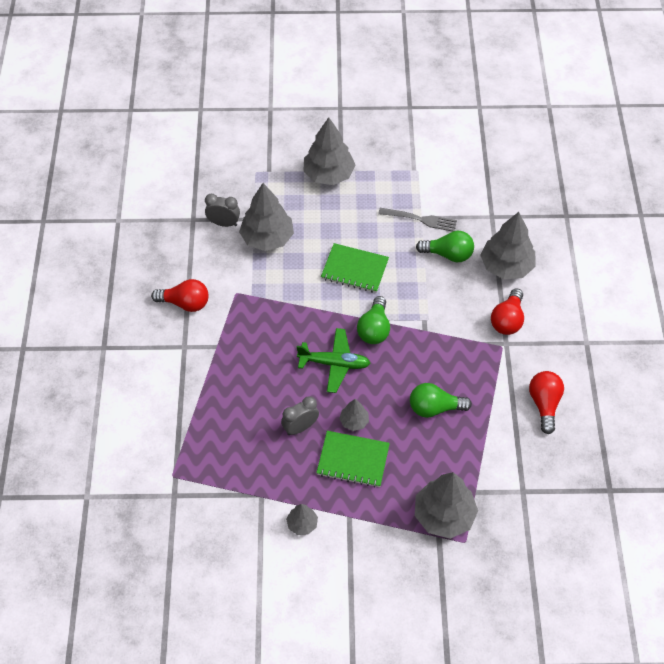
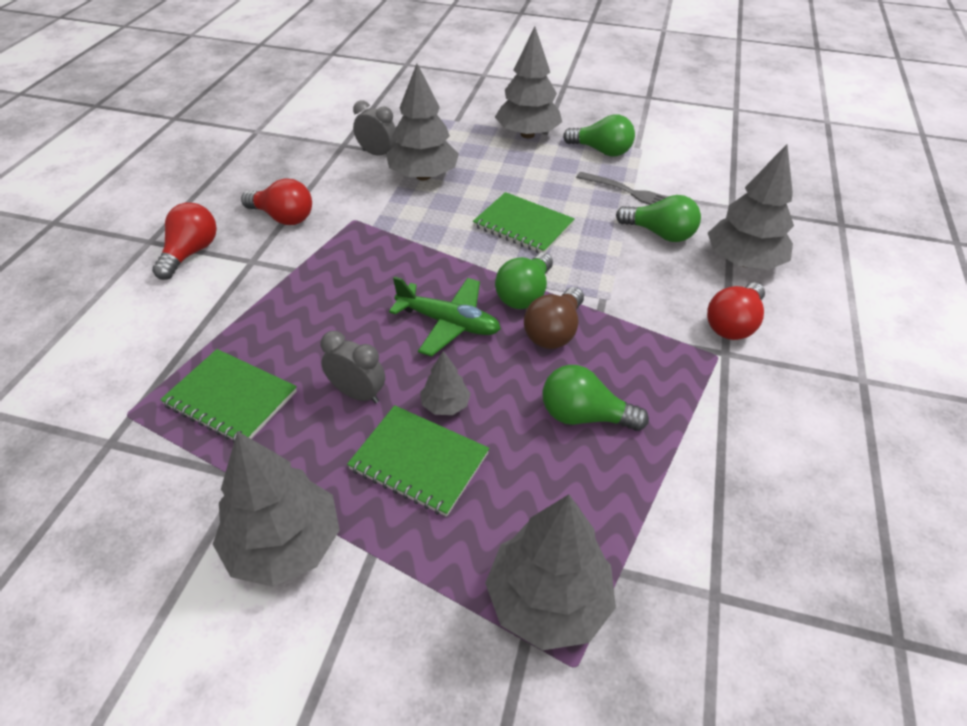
camera: 15 degrees right, 10 degrees down
(228, 450) = (231, 398): none -> green notebook
(300, 427) = (357, 393): grey clock -> grey clock turned 45 degrees clockwise
(302, 524) = (284, 544): grey tree -> grey tree, size x2.02
(388, 180) = (601, 151): none -> green light bulb
(401, 353) = (554, 332): none -> brown light bulb
(544, 404) = (778, 454): red light bulb -> red light bulb (191, 253)

